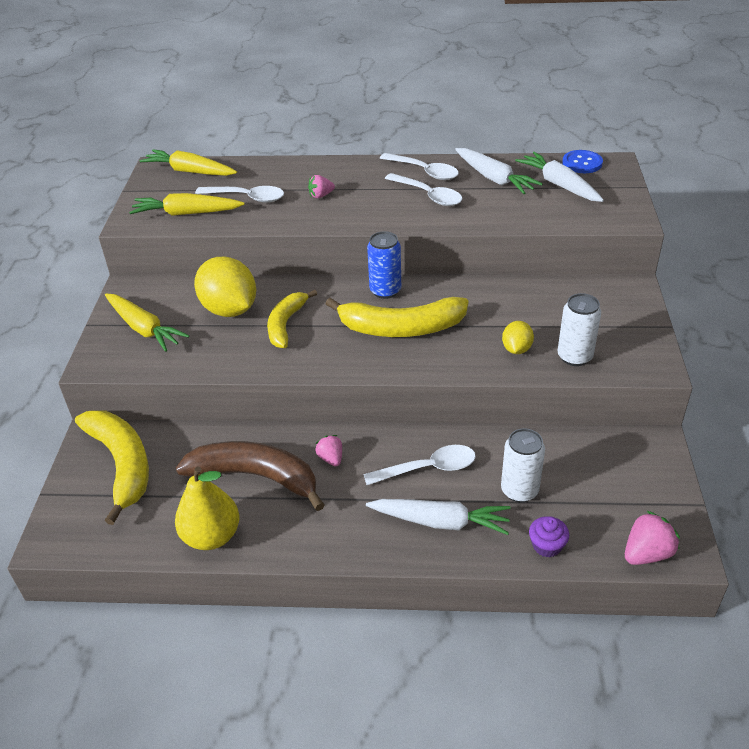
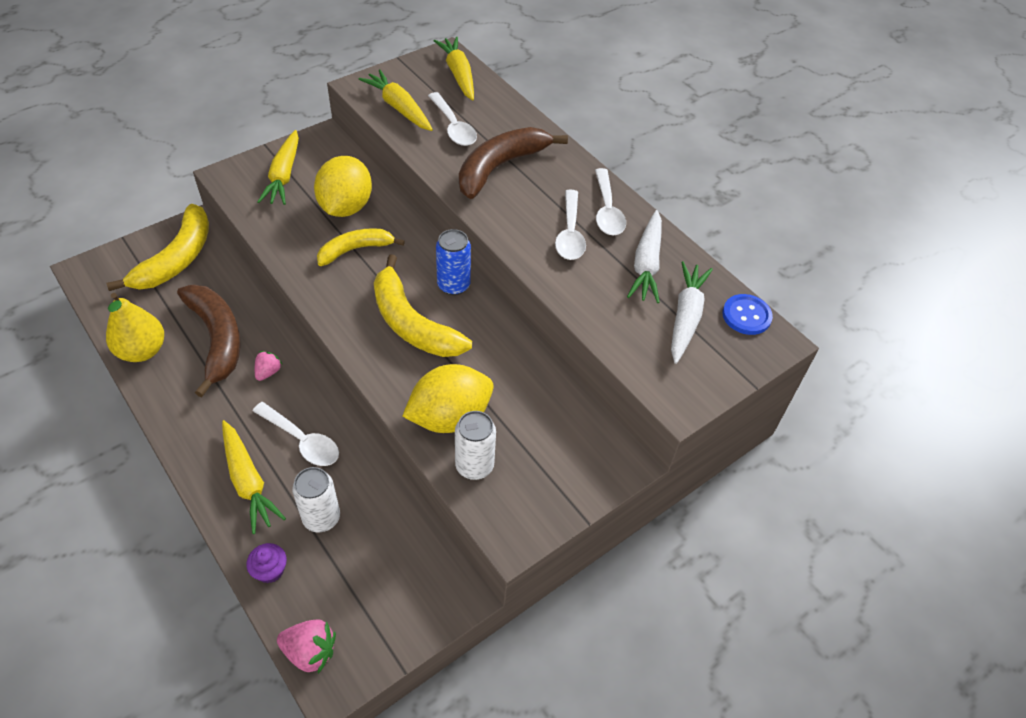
camera: 45 degrees right, 10 degrees up
(321, 195) = (500, 167): pink strawberry -> brown banana
(440, 521) = (248, 481): white carrot -> yellow carrot
(516, 349) = (449, 417): yellow lemon -> yellow lemon, size x1.99

